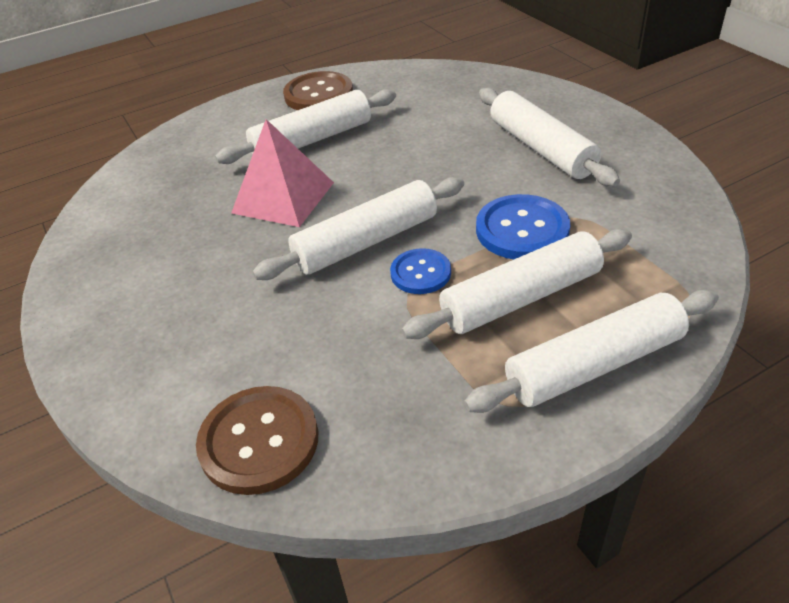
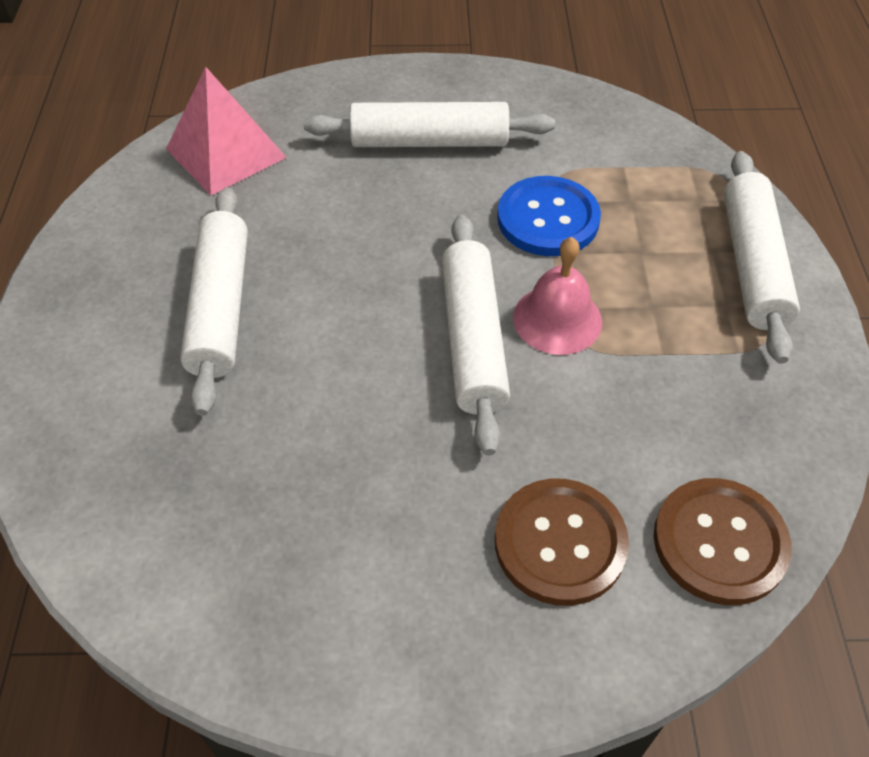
camera: 65 degrees left, 10 degrees up
(283, 197) = (322, 381): pink pyramid -> pink pyramid (226, 153)
(318, 94) = (114, 259): brown button -> brown button (560, 543)
(420, 273) = (557, 319): blue button -> pink bell
(521, 298) = (643, 267): white rolling pin -> none

